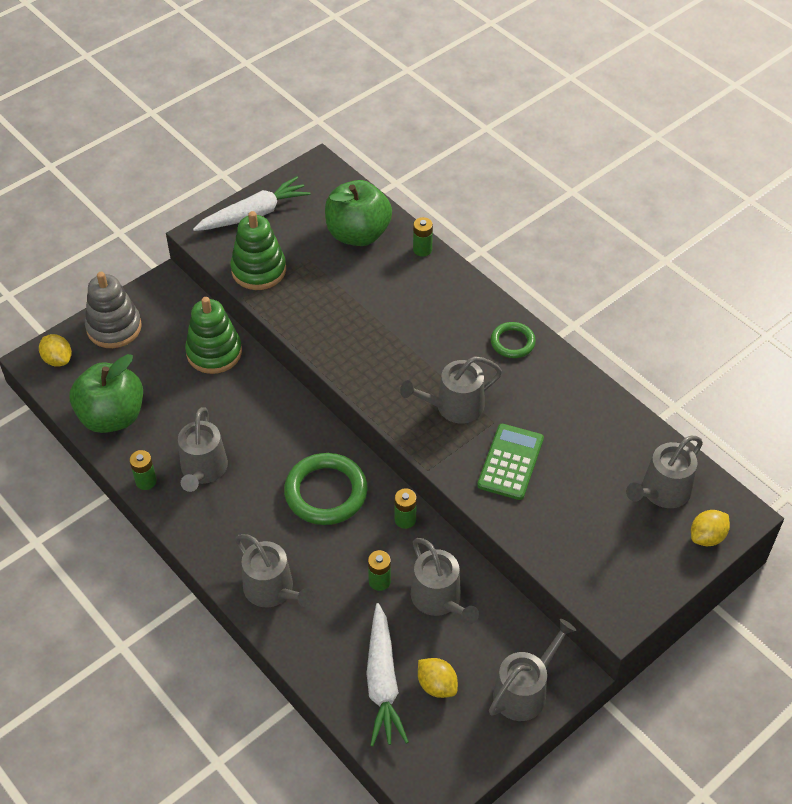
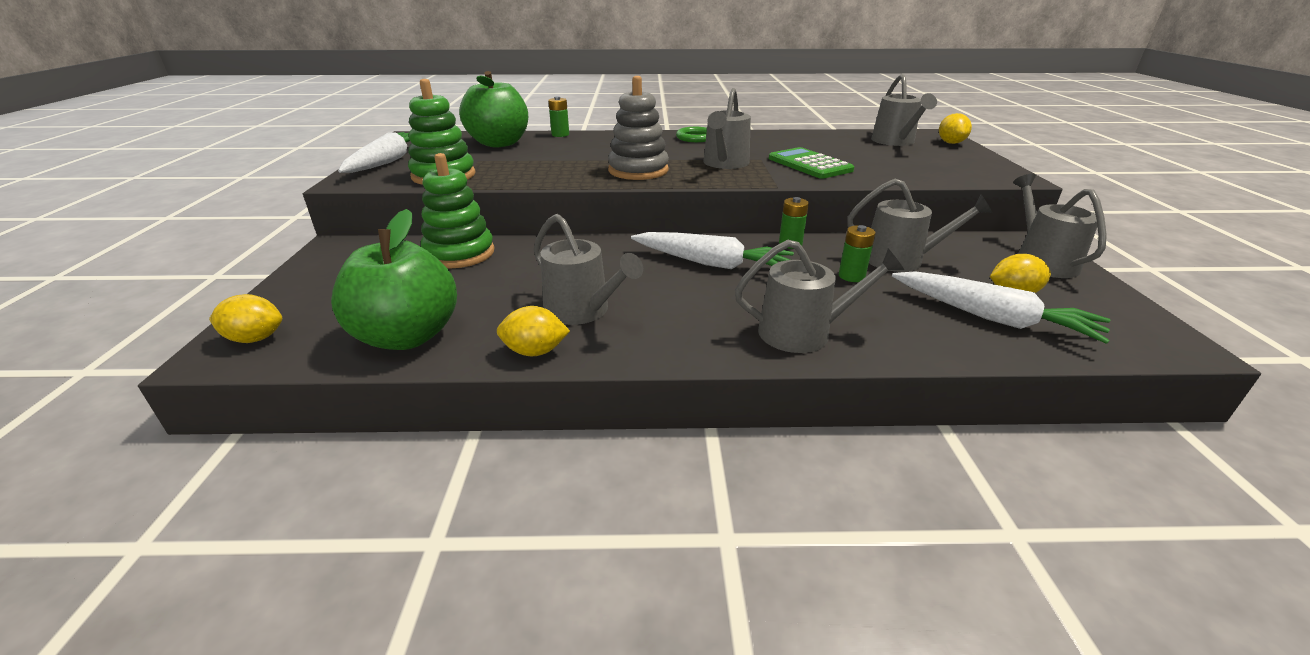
camera: 50 degrees left, 20 degrees down
(114, 328) = (310, 288): grey stacking toy -> grey stacking toy (638, 170)
(146, 481) = (535, 351): green battery -> yellow lemon
(326, 492) = (711, 263): green ring -> white carrot

